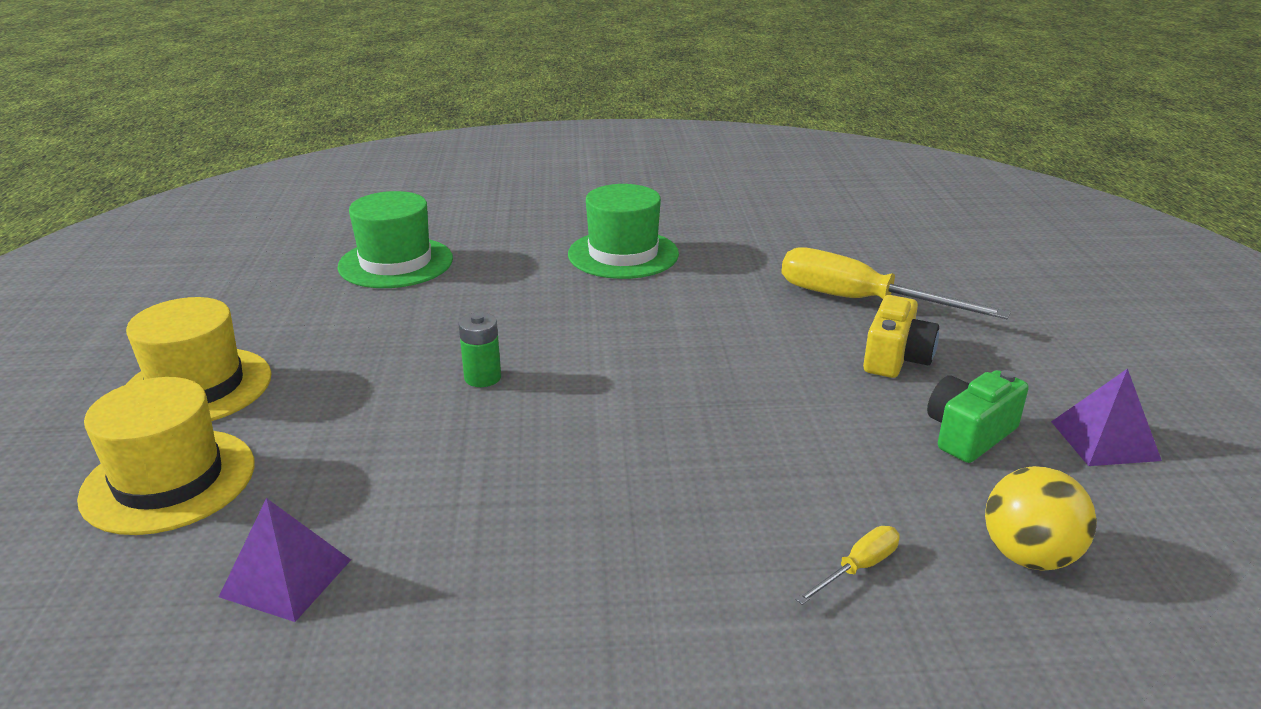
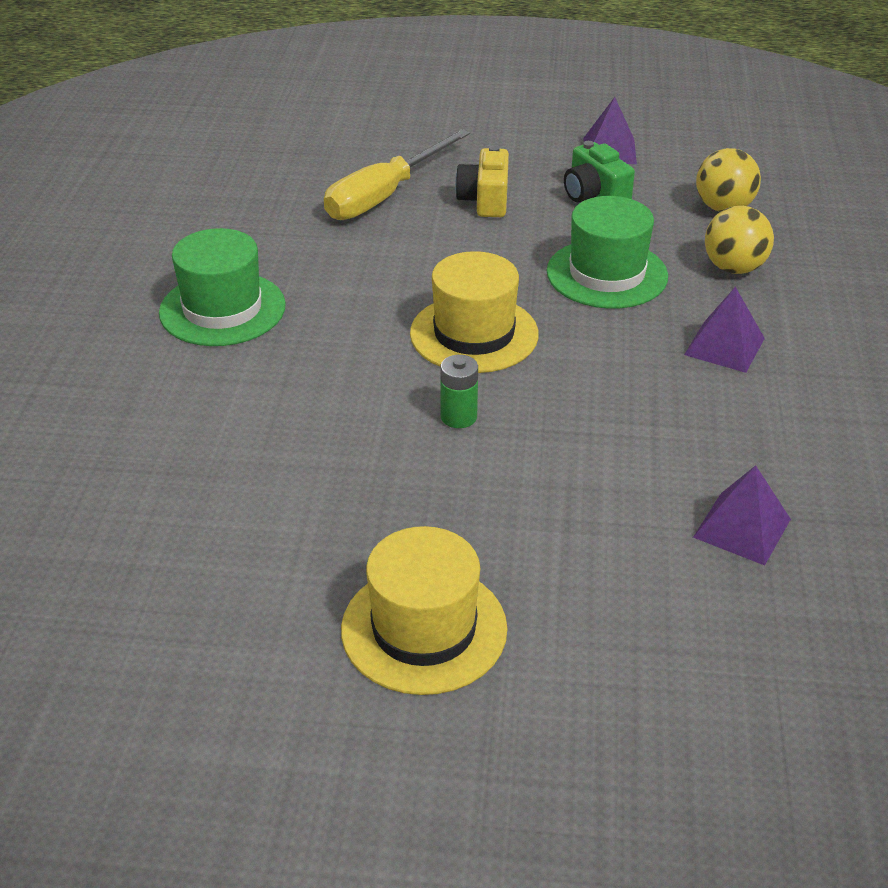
camera: 80 degrees left, 10 degrees up
(169, 480) = (602, 623): yellow hat -> yellow hat (474, 334)
(396, 263) = (158, 480): green hat -> green hat (607, 274)
(653, 560) = (724, 346): none -> purple pyramid
(858, 568) = (734, 268): yellow screwdriver -> yellow ball
(895, 358) = (485, 200): yellow camera -> yellow camera turned 120 degrees counterclockwise

